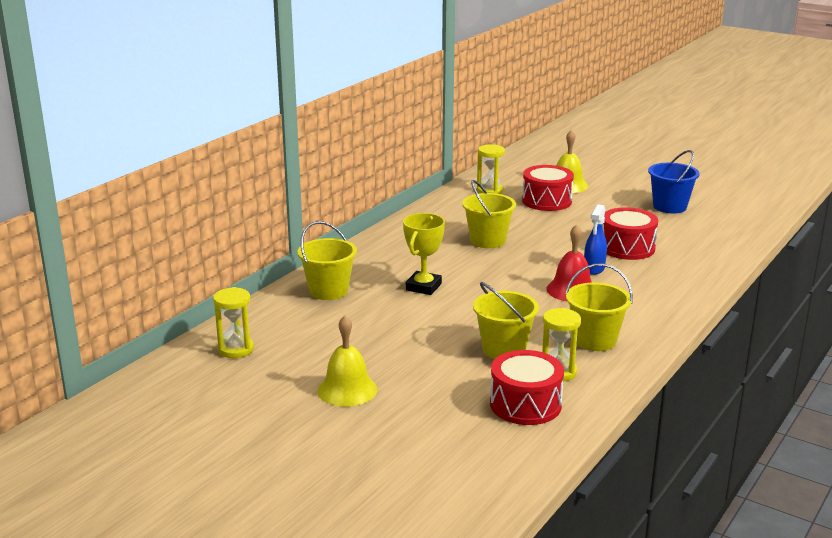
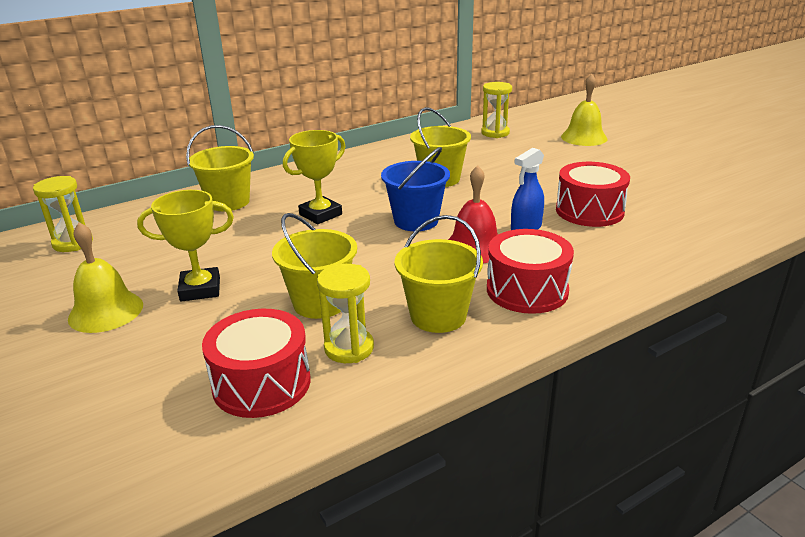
camera: 25 degrees right, 5 degrees up
(400, 359) = (200, 289): none -> yellow trophy
(546, 201) = (545, 149): red drum -> red drum (527, 290)
(669, 207) = (684, 174): blue bucket -> blue bucket (416, 221)

